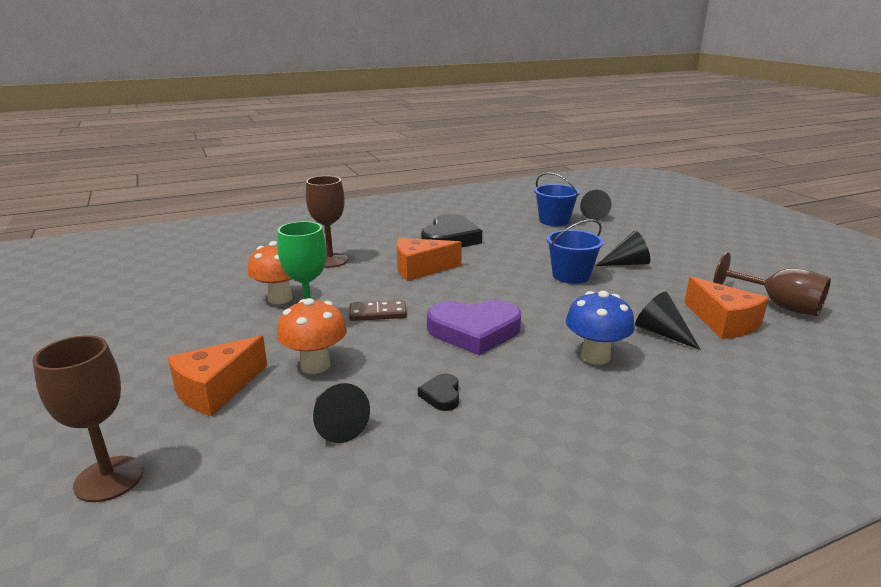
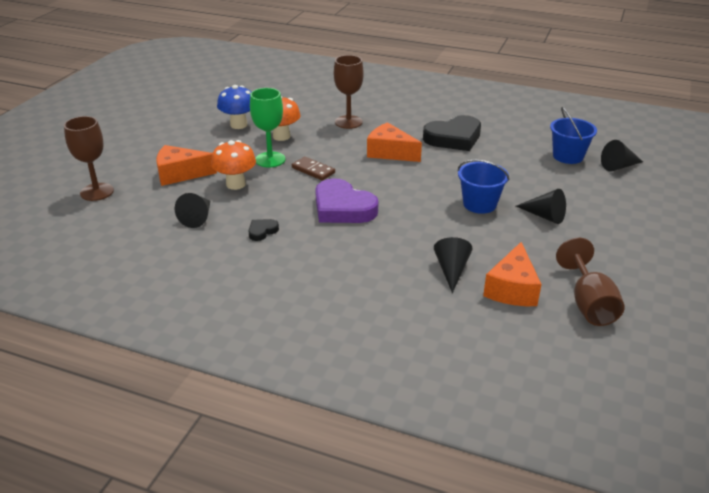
camera: 45 degrees right, 10 degrees up
(595, 356) = (378, 259): blue mushroom -> blue mushroom (238, 125)

